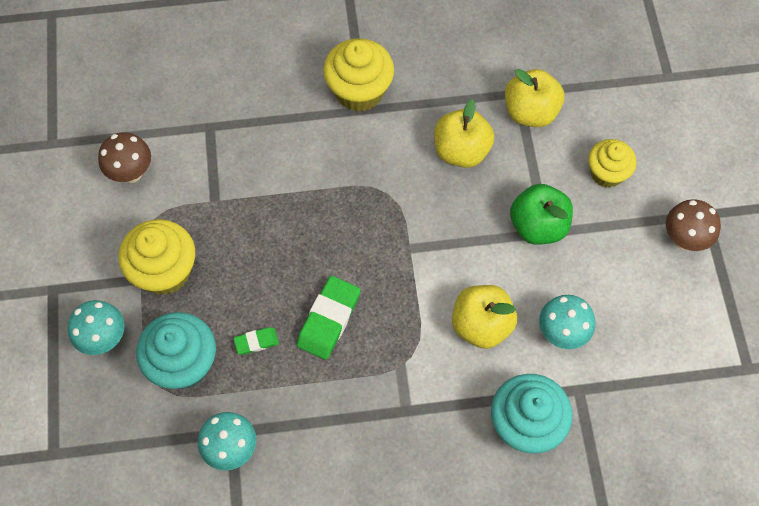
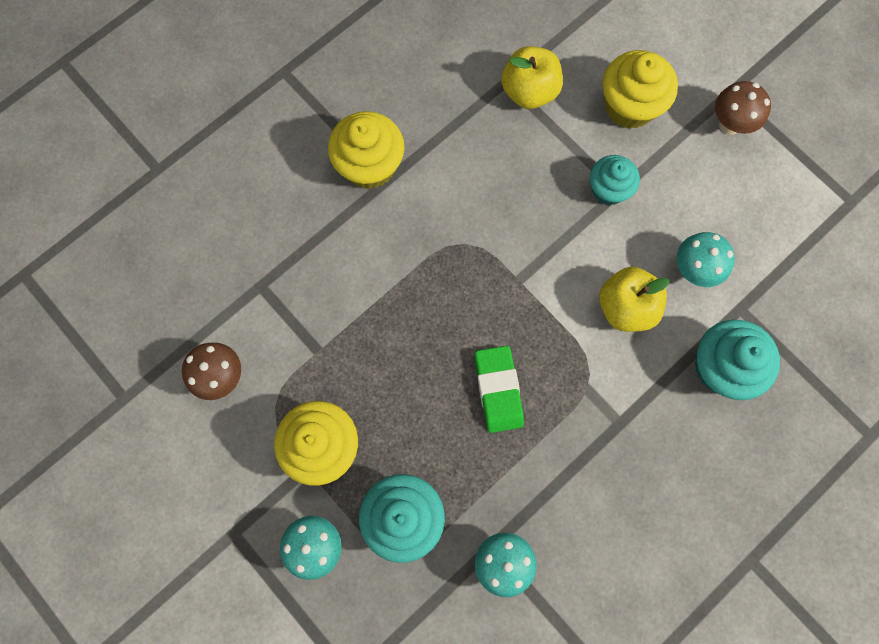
camera: 35 degrees left, 10 degrees up
(256, 342) = (452, 453): green eraser -> none
(461, 151) = (497, 164): yellow apple -> none
(538, 226) = (608, 189): green apple -> turquoise cupcake
(607, 173) = (629, 106): yellow cupcake -> yellow cupcake, size x1.51

